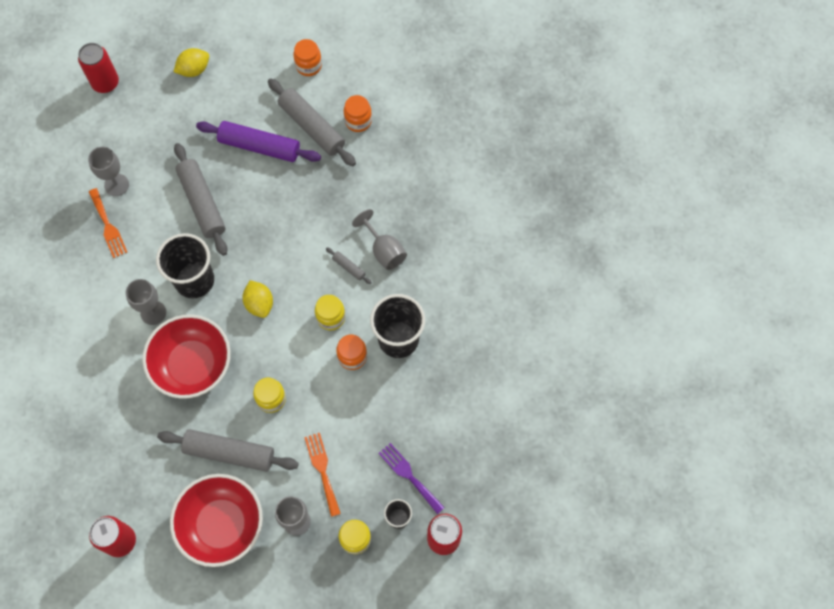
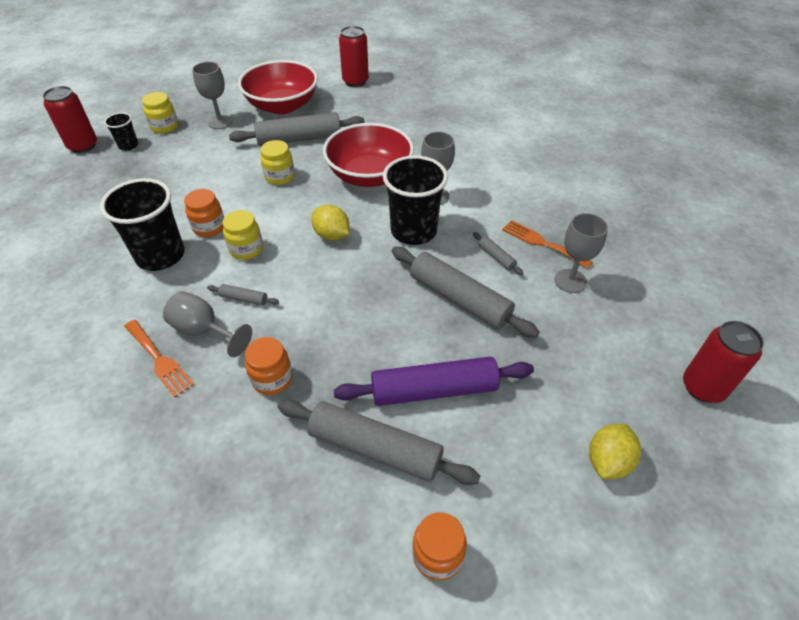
camera: 155 degrees right, 20 degrees down
(151, 228) = (496, 257): none -> grey rolling pin
(322, 470) = (209, 151): orange fork -> orange fork (159, 360)
(358, 121) = (306, 490): orange jar -> orange jar (272, 379)
(409, 475) = (124, 170): purple fork -> none

